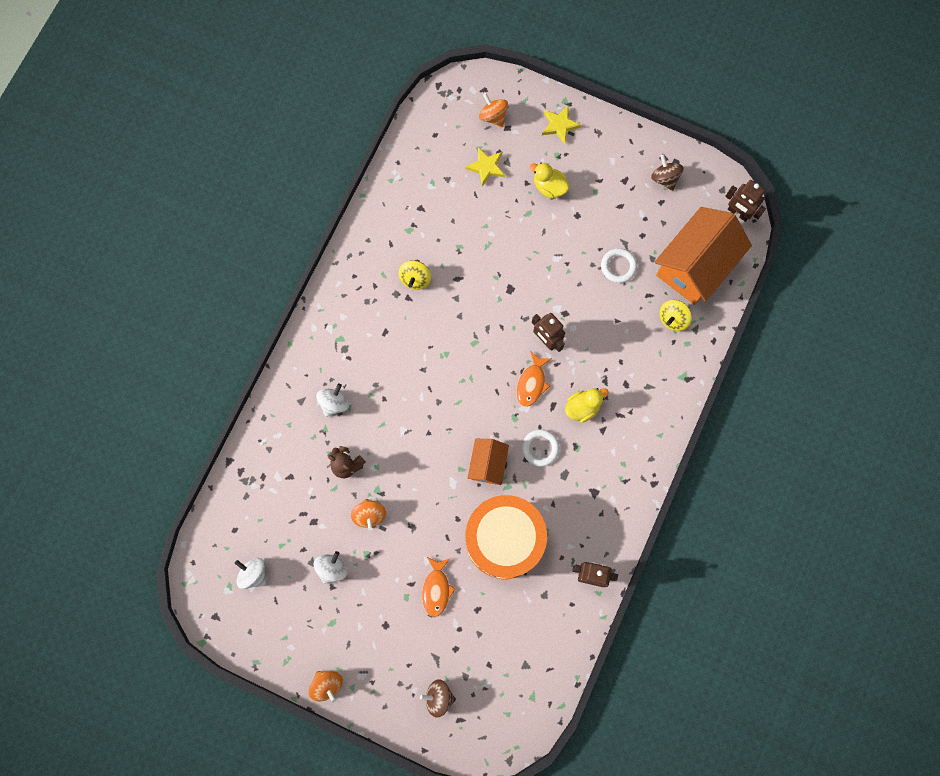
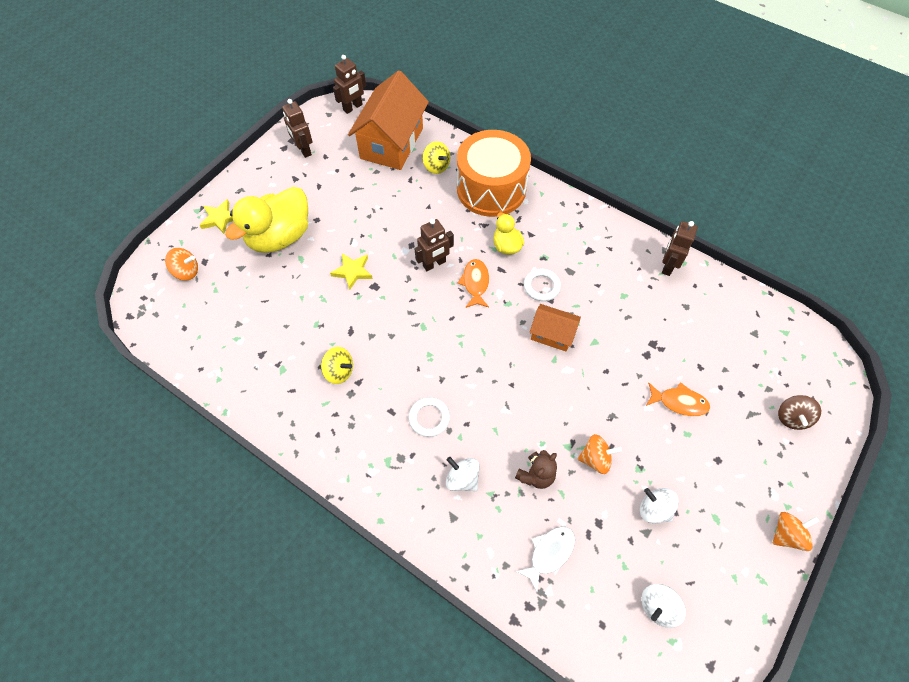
camera: 80 degrees left, 15 degrees down
(283, 483) = (549, 553): none -> white fish
(486, 167) = (239, 286): yellow star -> yellow star (352, 271)
(493, 116) = (186, 272): orange spinning top -> orange spinning top turned 150 degrees counterclockwise
(504, 539) = (630, 331): orange drum -> orange drum (491, 189)
(532, 383) = (475, 283): orange fish -> orange fish turned 120 degrees counterclockwise
(549, 187) = (280, 237): yellow duck -> yellow duck, size x1.96
(618, 266) = (376, 197): white ring -> white ring (429, 418)
(665, 178) = (303, 150): brown spinning top -> brown robot
(695, 266) = (392, 143): orange house -> orange house turned 60 degrees clockwise

